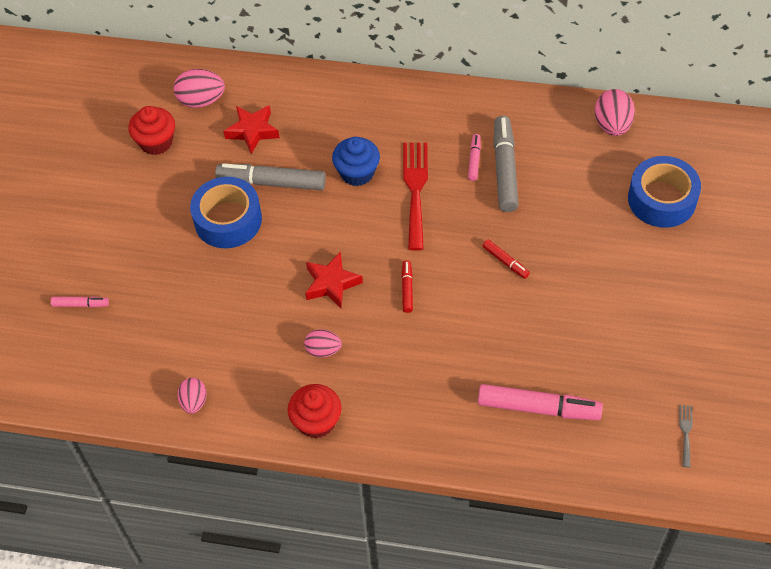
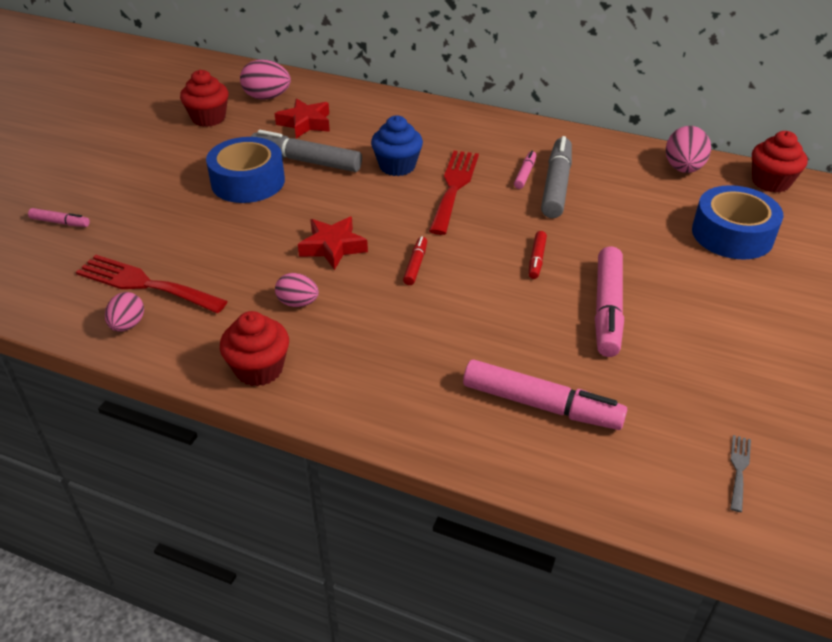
camera: 10 degrees right, 15 degrees down
(188, 357) = (144, 284): none -> red fork
(505, 262) = (536, 259): red marker -> red marker turned 45 degrees clockwise
(572, 304) = (607, 309): none -> pink marker
(689, 127) = (771, 182): none -> red cupcake

